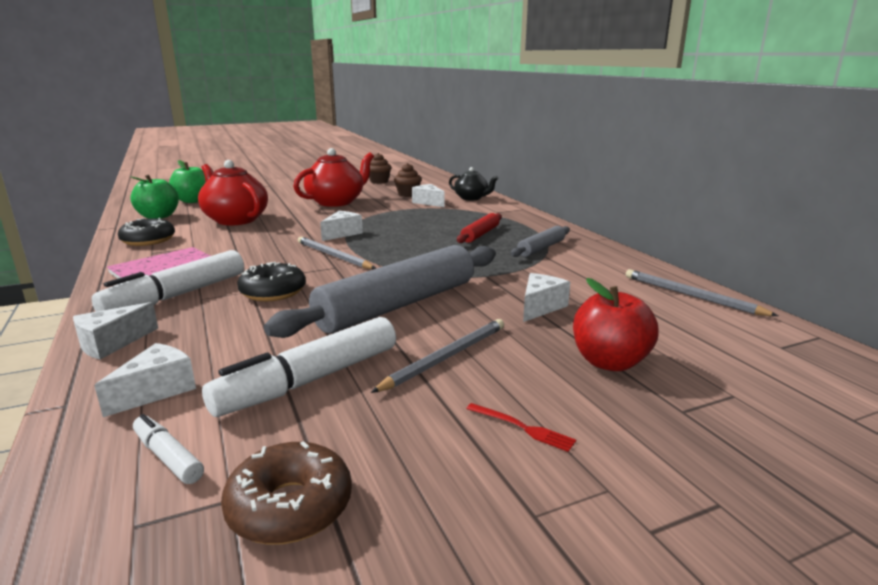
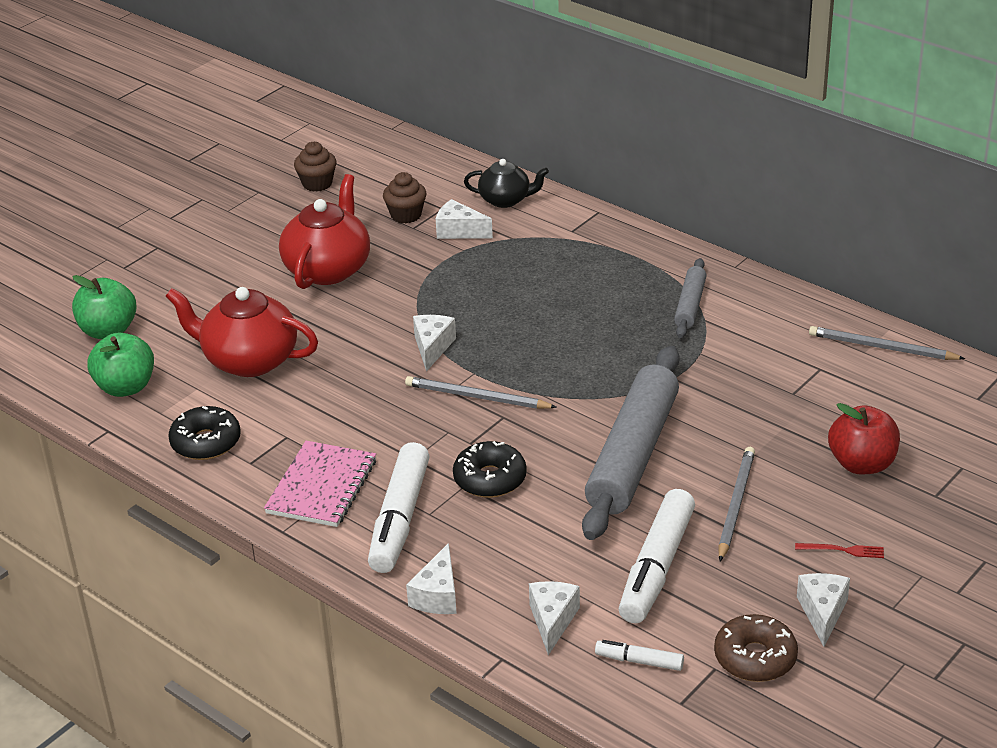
camera: 25 degrees left, 15 degrees up
(480, 234) = (599, 295): red rolling pin -> none
(540, 307) = (762, 412): white cheese -> white cheese (822, 613)

